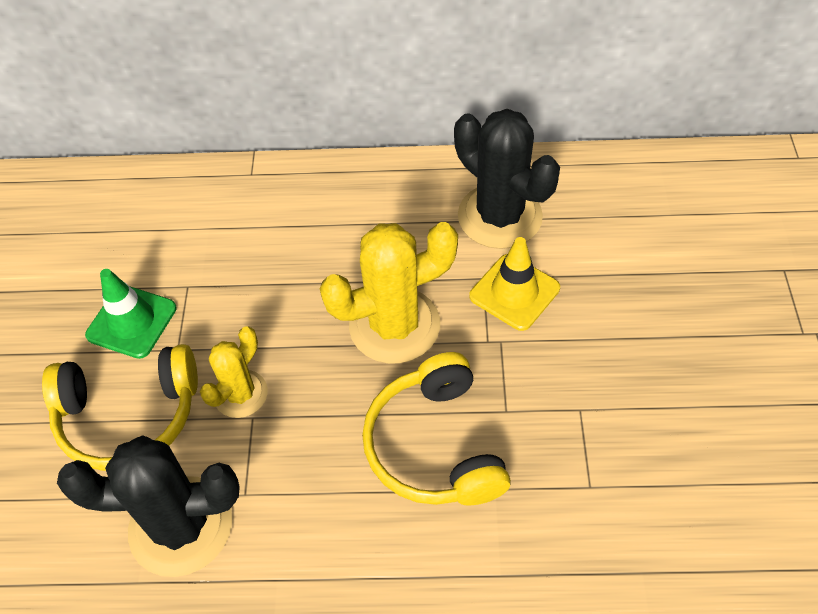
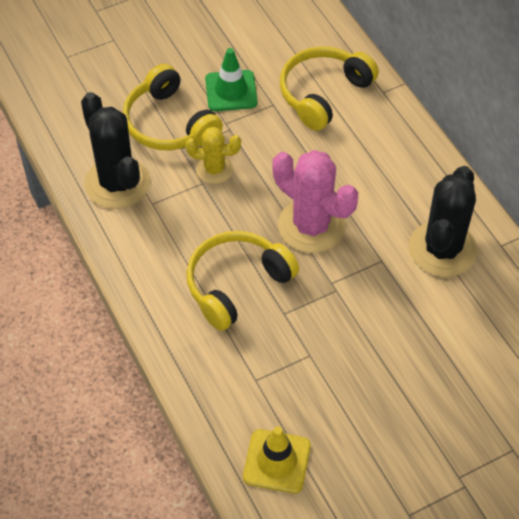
camera: 60 degrees right, 0 degrees up
(210, 229) = (323, 93): none -> yellow headphones
(394, 325) = (311, 226): yellow cactus -> pink cactus
(514, 292) = (381, 283): yellow traffic cone -> yellow traffic cone (276, 461)

